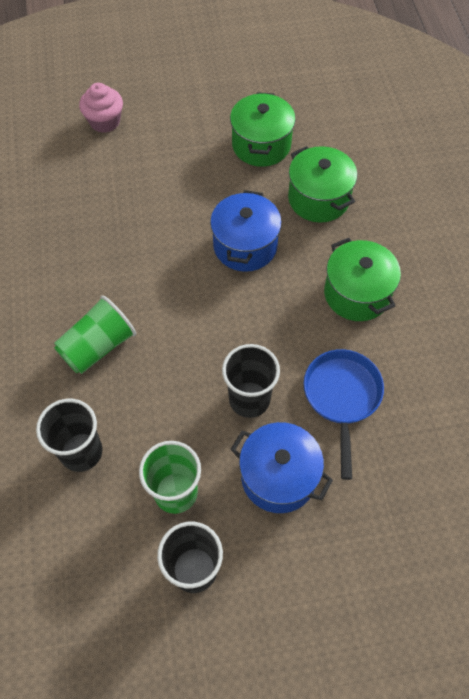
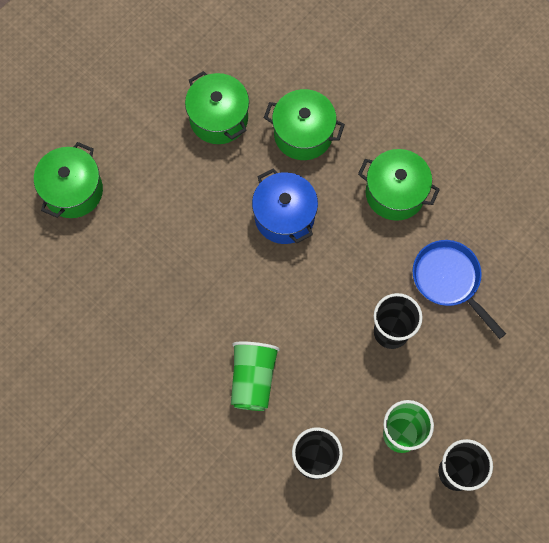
camera: 40 degrees left, 10 degrees up
(105, 121) = (73, 191): pink cupcake -> green pot
(278, 476) = (455, 369): blue pot -> none

